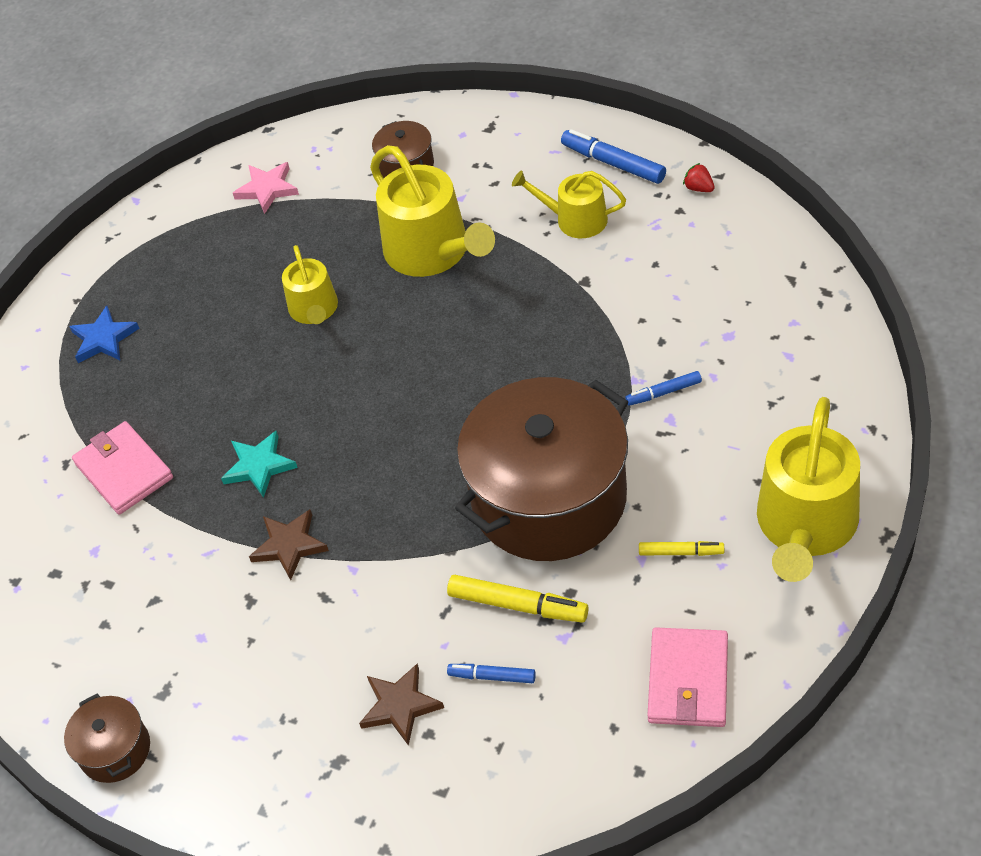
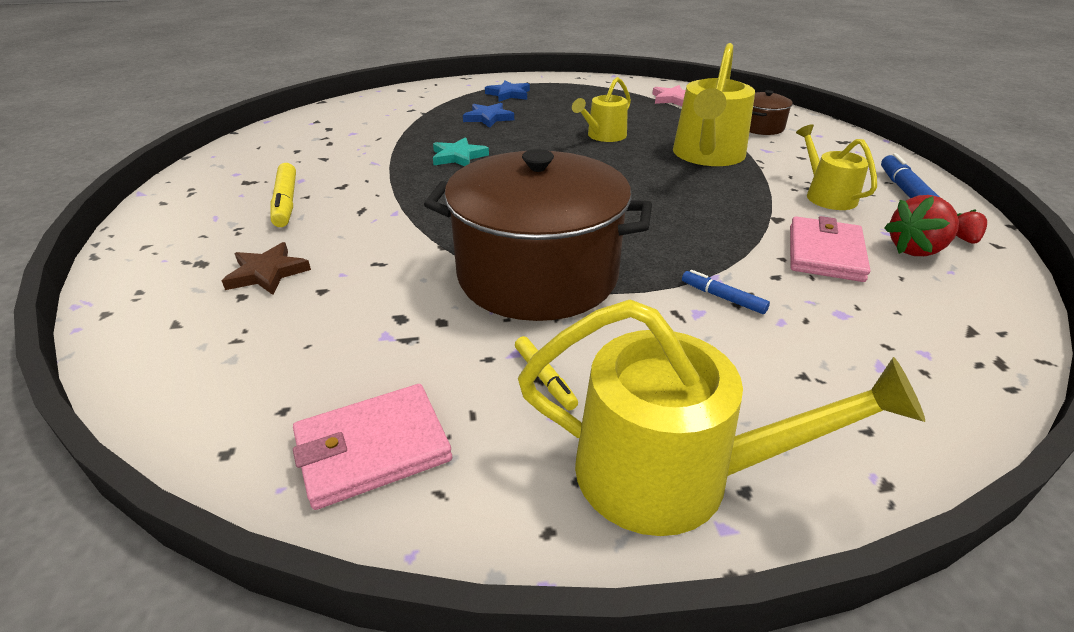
camera: 50 degrees right, 15 degrees down
(115, 750) = (193, 181): brown pot -> none
(124, 471) = (419, 123): pink wallet -> pink wallet (824, 253)
(167, 393) = (488, 118): none -> blue star
(289, 546) = (399, 185): brown star -> none
(492, 676) = (318, 309): blue marker -> none
(518, 605) = (407, 297): yellow marker -> yellow marker (286, 202)
(690, 229) = (916, 250): none -> red strawberry
(805, 526) = (672, 473): yellow watering can -> yellow watering can turned 150 degrees counterclockwise

